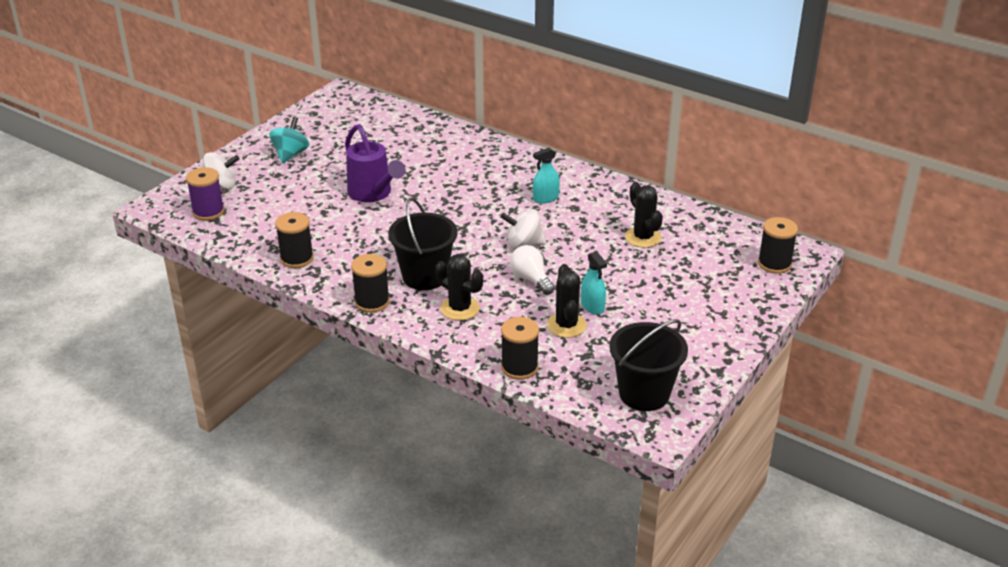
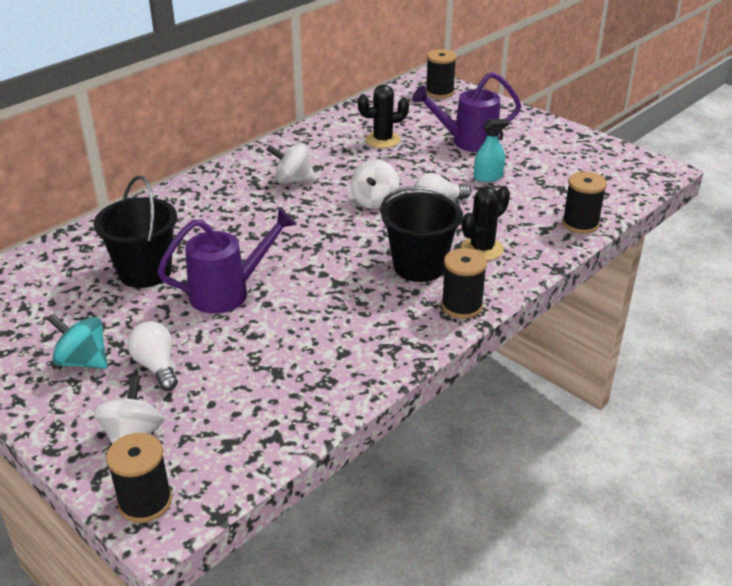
camera: 80 degrees left, 0 degrees up
(208, 212) = (204, 450): purple spool -> none
(287, 181) = (156, 366): none -> white light bulb
(297, 258) = (357, 362): black spool -> black spool (145, 502)
(545, 198) = (293, 180): turquoise spray bottle -> white spinning top
(566, 325) = (516, 193): black cactus -> none
(644, 394) = (614, 169): black bucket -> black bucket (145, 272)
(663, 290) = (468, 142): none -> purple watering can

